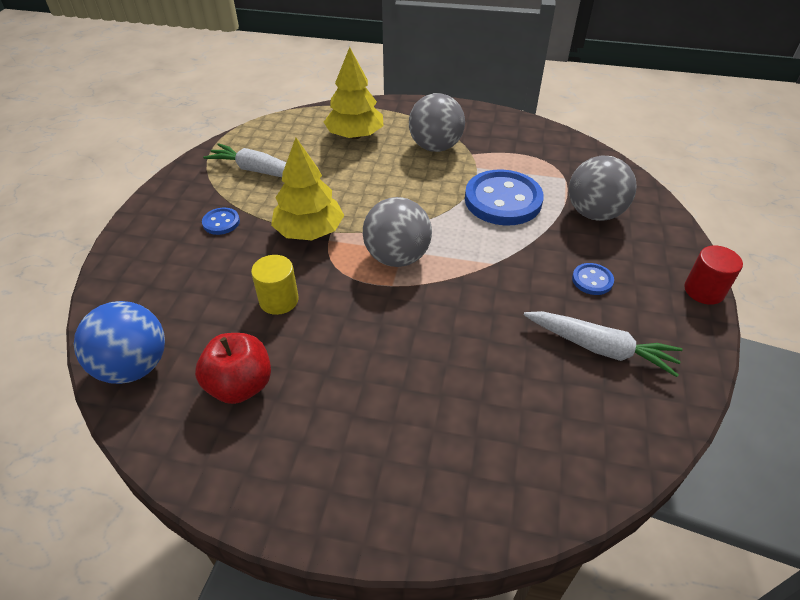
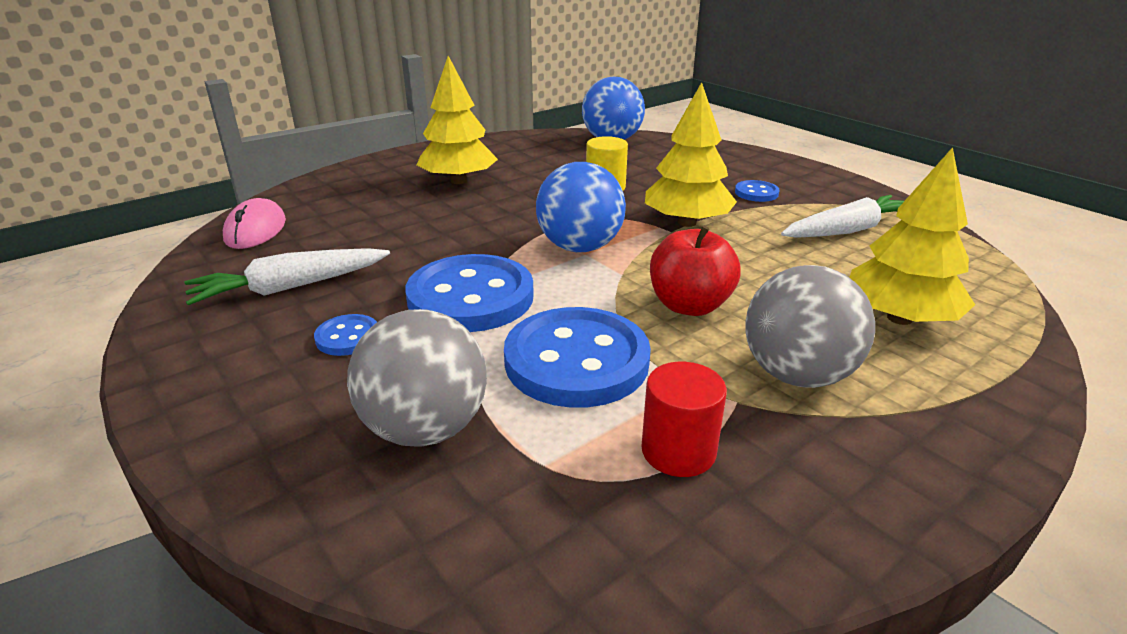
camera: 130 degrees right, 15 degrees down
(240, 385) = (541, 159): red apple -> red apple (689, 306)
(353, 406) = (458, 181): none -> yellow tree
(397, 257) = (580, 247): grey ball -> blue ball
(504, 263) = (471, 297): none -> blue button
(587, 457) = (255, 230): none -> pink mouse
(704, 291) = (168, 411): red cylinder -> red cylinder (678, 451)

